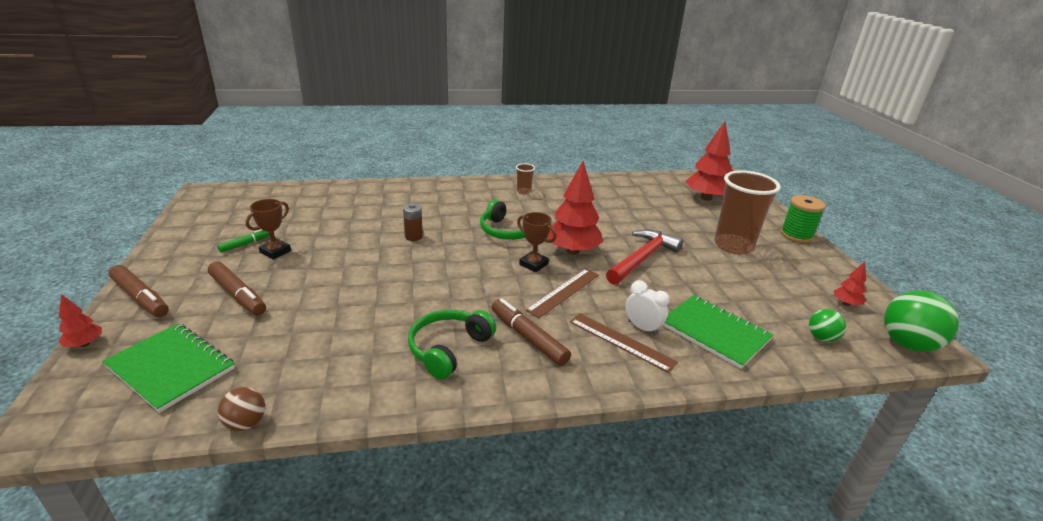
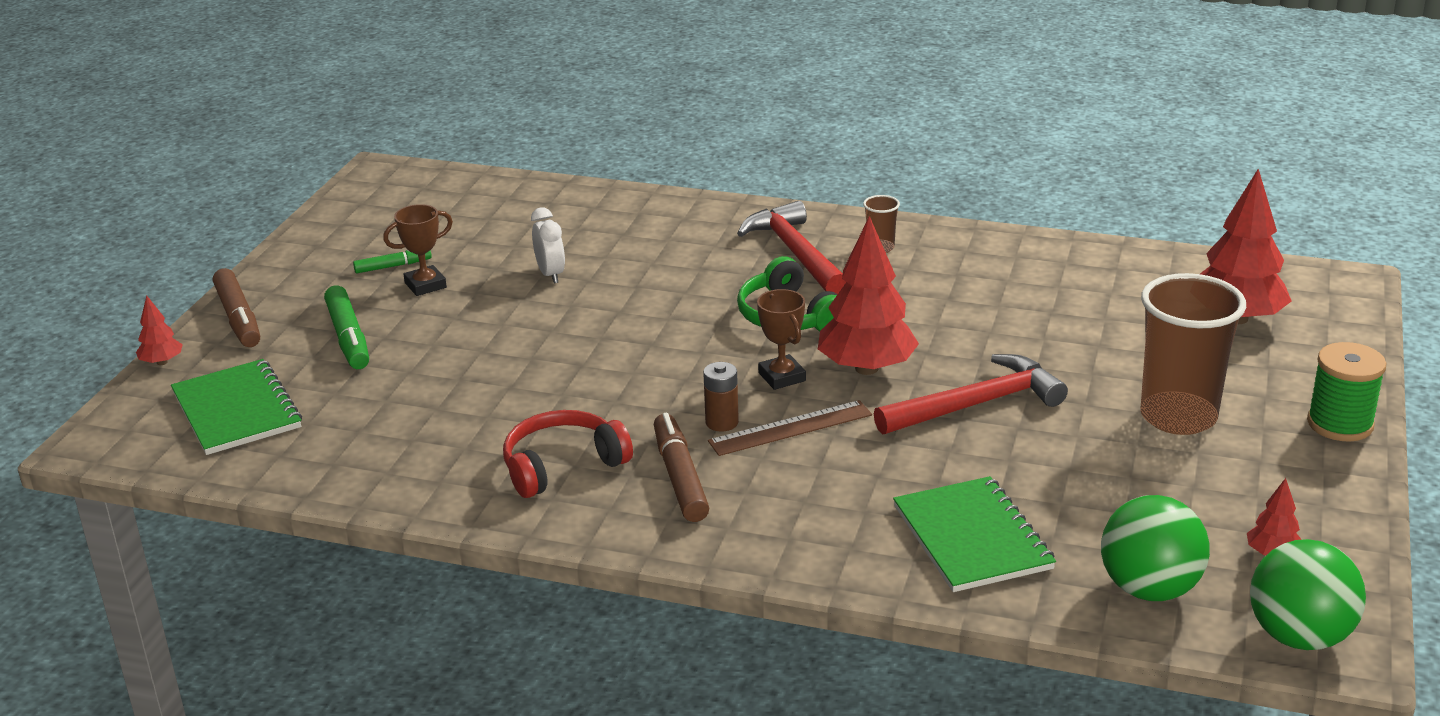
camera: 30 degrees right, 0 degrees up
(238, 295) = (348, 337): brown marker -> green marker
(246, 423) = (284, 488): brown ball -> none
(413, 236) = (632, 297): brown battery -> brown battery (722, 422)
(448, 349) = (562, 465): green headphones -> red headphones
(484, 200) = (796, 253): none -> red hammer
(621, 341) = (810, 514): brown ruler -> none
(642, 328) = (862, 505): white clock -> white clock (550, 274)
(821, 338) = (1149, 589): green ball -> green ball, size x1.83

